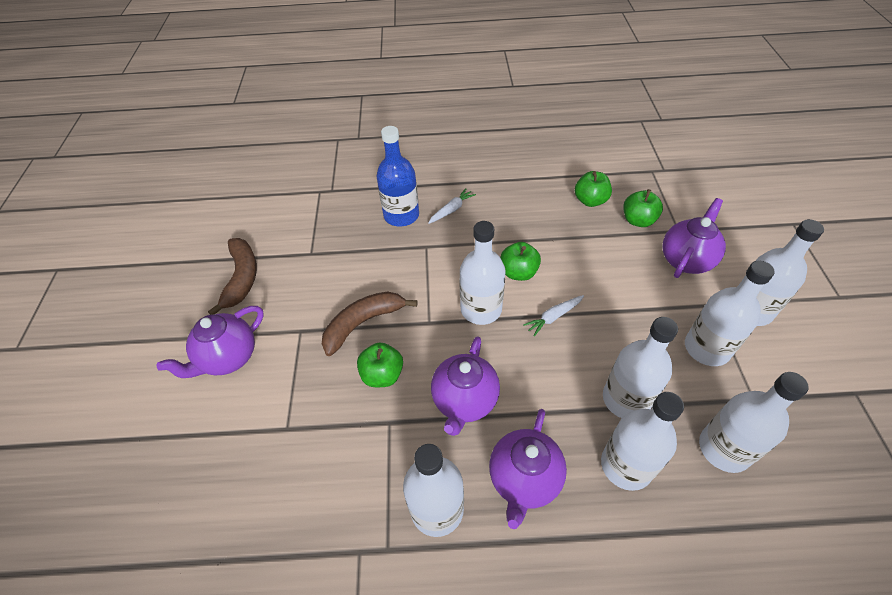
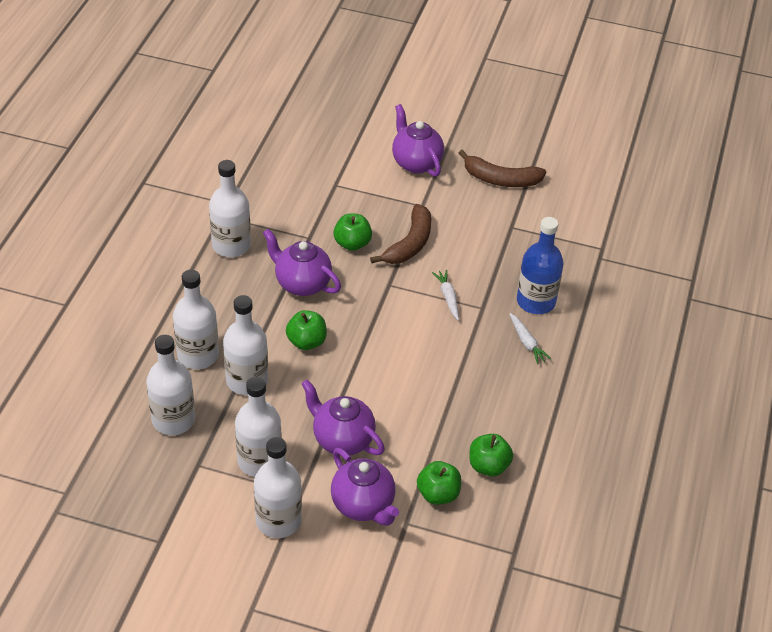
camera: 105 degrees right, 5 degrees down
(363, 323) = (409, 243): brown banana -> brown banana turned 45 degrees clockwise
(481, 309) = (385, 322): white bottle -> none
(518, 272) = (414, 364): green apple -> green apple (306, 342)
(524, 479) = (223, 295): purple teapot -> purple teapot (342, 439)
(554, 317) = (350, 369): white carrot -> white carrot (448, 298)

